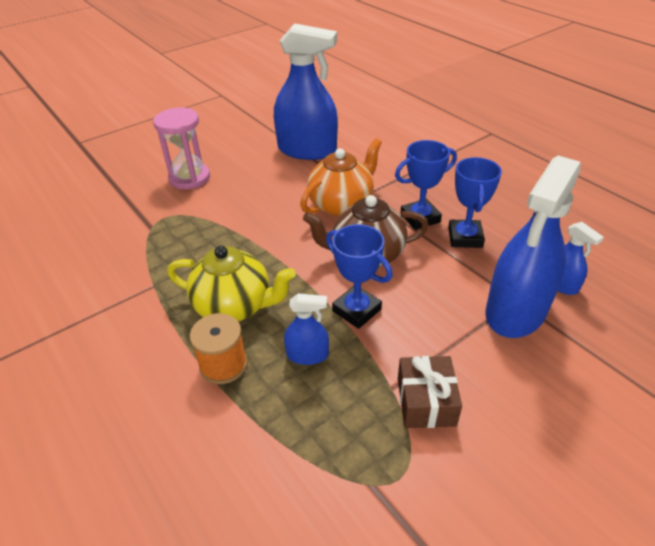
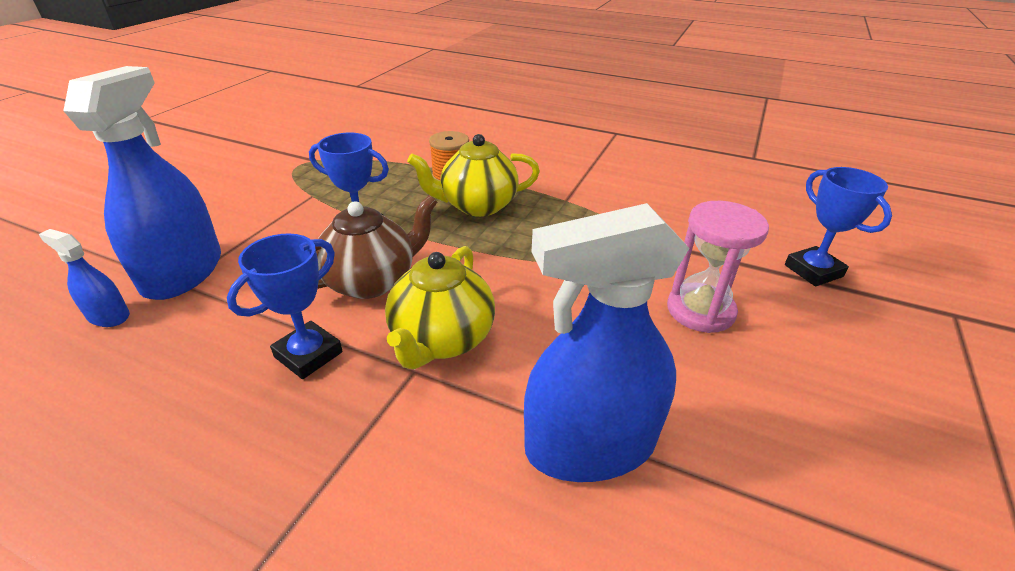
camera: 150 degrees right, 5 degrees down
(307, 355) = (389, 195): blue spray bottle -> none
(341, 204) = (441, 340): orange teapot -> yellow teapot
(426, 401) = (282, 195): brown gift -> none
(465, 237) = (234, 343): blue trophy -> blue trophy (813, 271)

